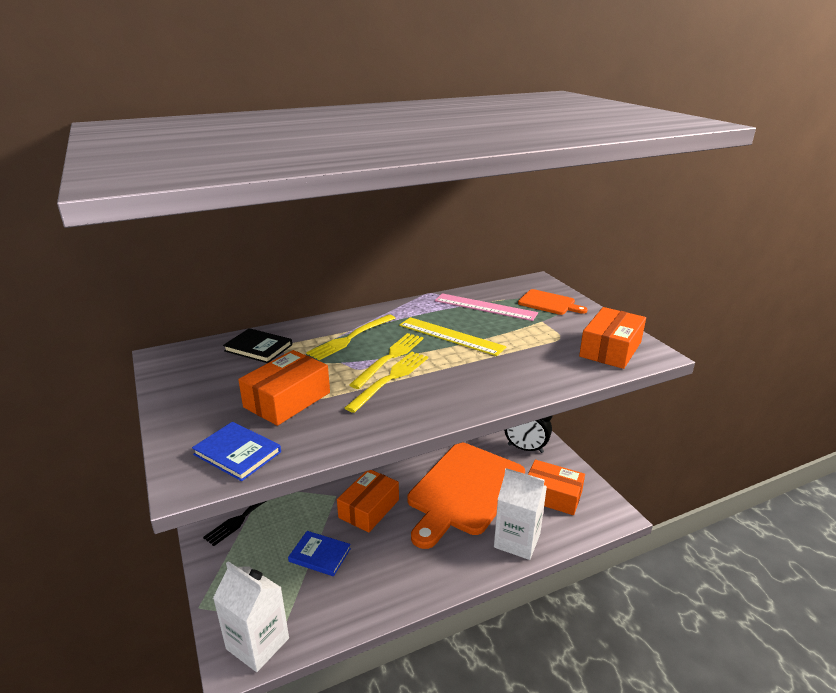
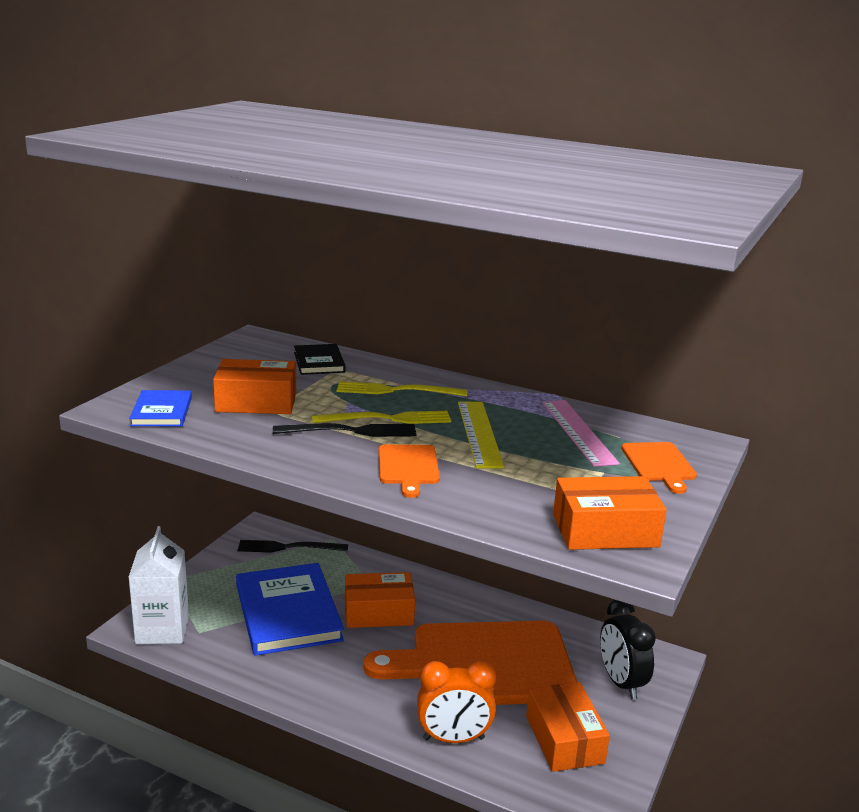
camera: 50 degrees right, 5 degrees down
(320, 555) = (288, 612): blue book -> blue book, size x2.00
(390, 379) = (350, 431): yellow fork -> black fork
(469, 378) = (408, 467): none -> orange cutting board
(517, 540) = (453, 739): white carton -> orange clock

